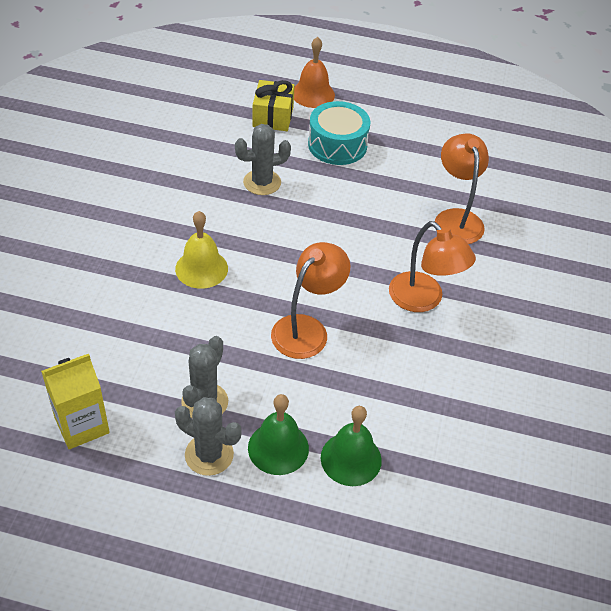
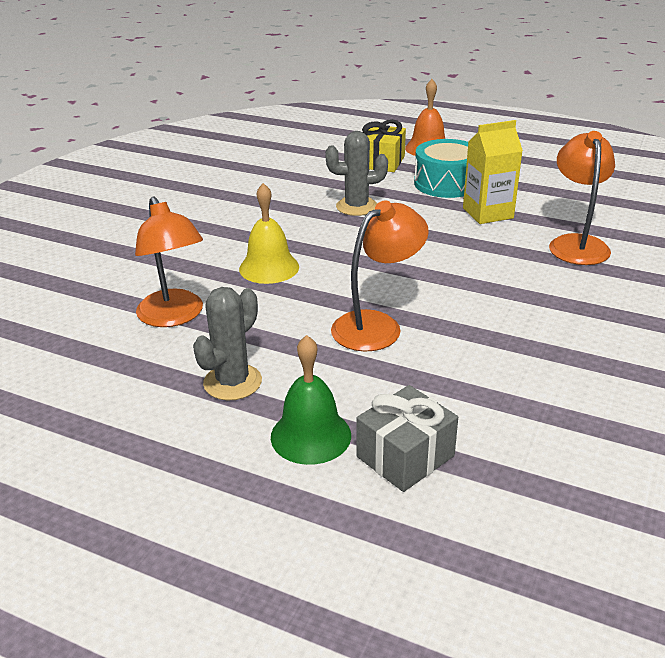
camera: 15 degrees right, 15 degrees down
(82, 425) = (79, 391): yellow carton -> yellow carton (488, 213)
(209, 454) = (220, 434): grey cactus -> none
(351, 458) = (405, 456): green bell -> grey gift
(423, 300) = (527, 309): orange lamp -> orange lamp (174, 316)

